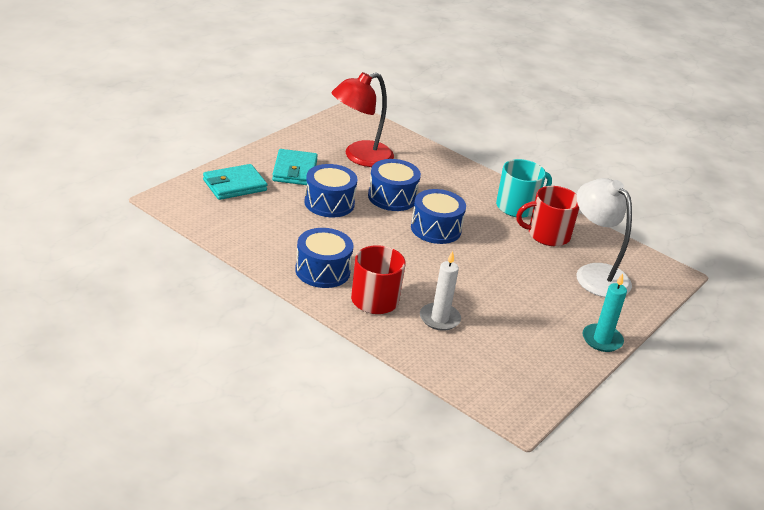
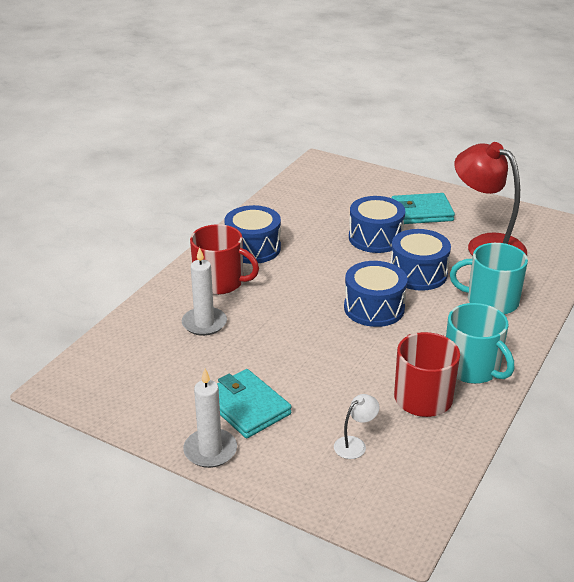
camera: 85 degrees right, 0 degrees up
(234, 185) = (368, 187): turquoise wallet -> turquoise wallet (246, 407)
(438, 177) = (490, 301): none -> turquoise mug
(595, 274) = (355, 444): white lamp -> white lamp, size x0.42
(602, 340) = (210, 450): turquoise candle -> white candle

